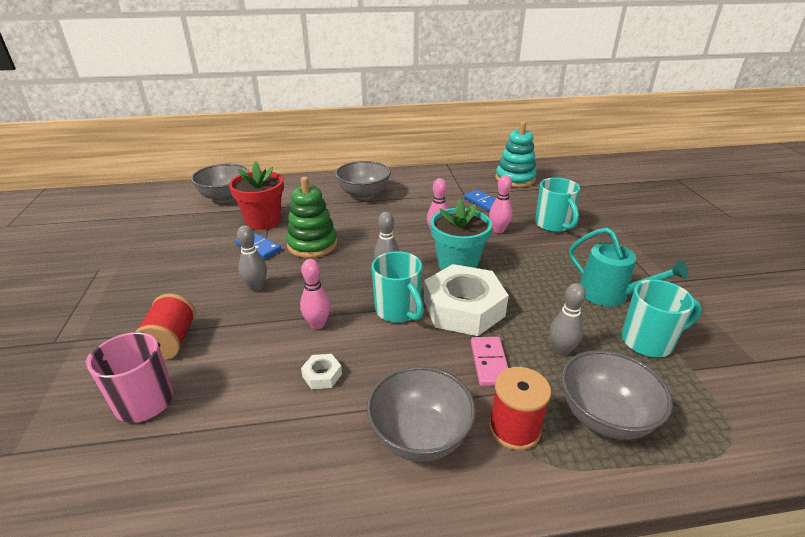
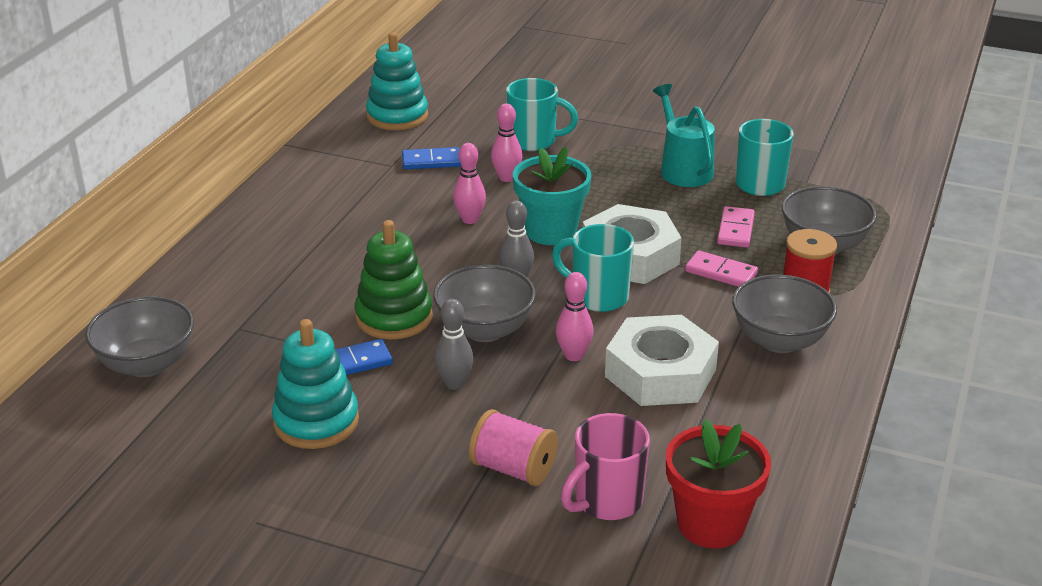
camera: 60 degrees left, 0 degrees up
(171, 342) = (513, 469): red spool -> pink spool
(196, 255) = (316, 421): none -> turquoise stacking toy
(263, 221) = (278, 343): red flower pot -> red flower pot (711, 524)
(322, 375) = (660, 373): white nut -> white nut, size x2.47
(364, 194) = (298, 238): grey bowl -> grey bowl (485, 330)
(398, 311) = (598, 296): turquoise mug -> turquoise mug turned 150 degrees counterclockwise
(561, 350) = (736, 230): grey bowling pin -> pink domino
(609, 294) = (683, 169): turquoise watering can -> turquoise watering can turned 90 degrees counterclockwise

